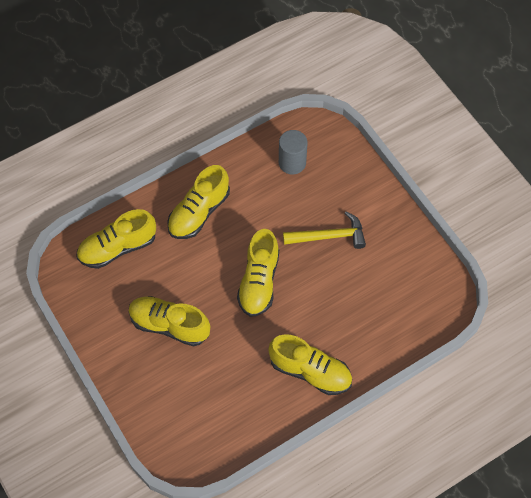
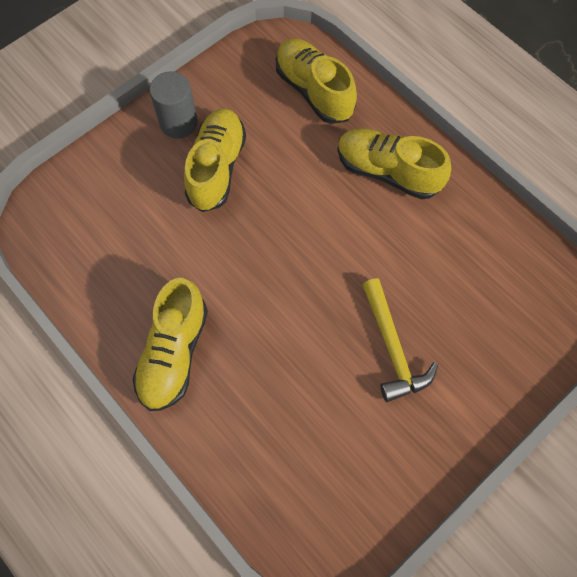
camera: 80 degrees right, 5 degrees up
(259, 281) = (299, 264): yellow shoe -> none
(292, 163) = (501, 277): grey cylinder -> grey cylinder (178, 123)

